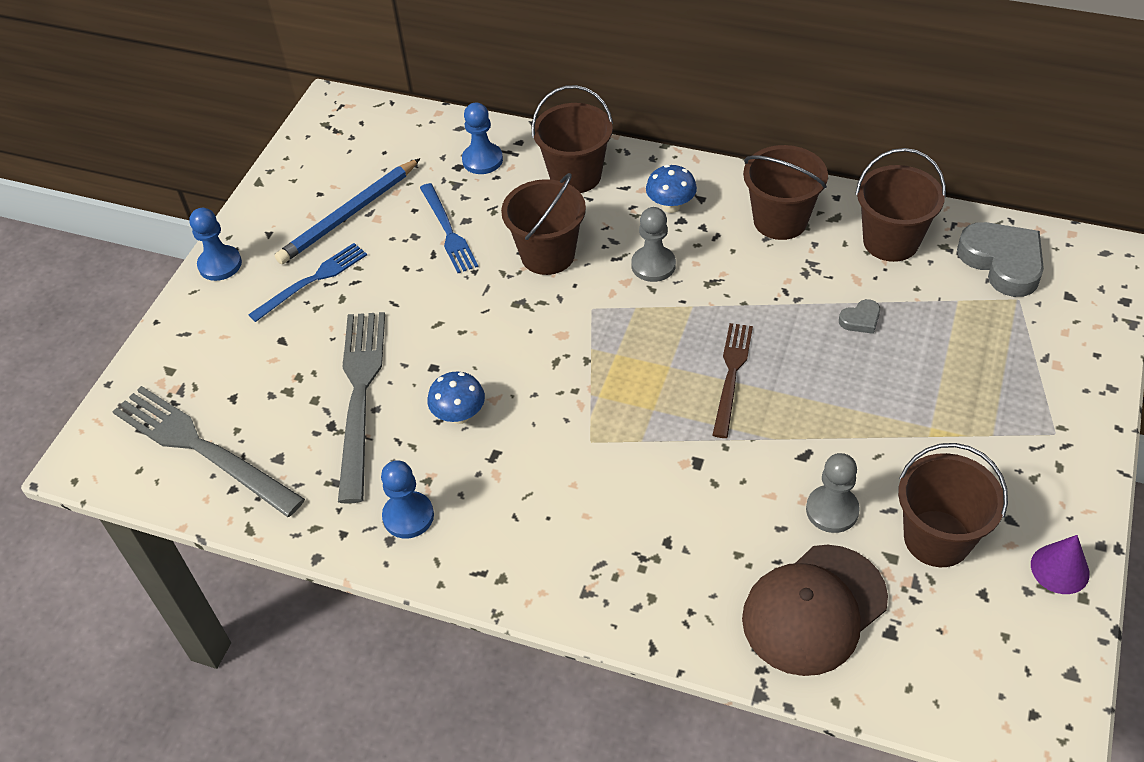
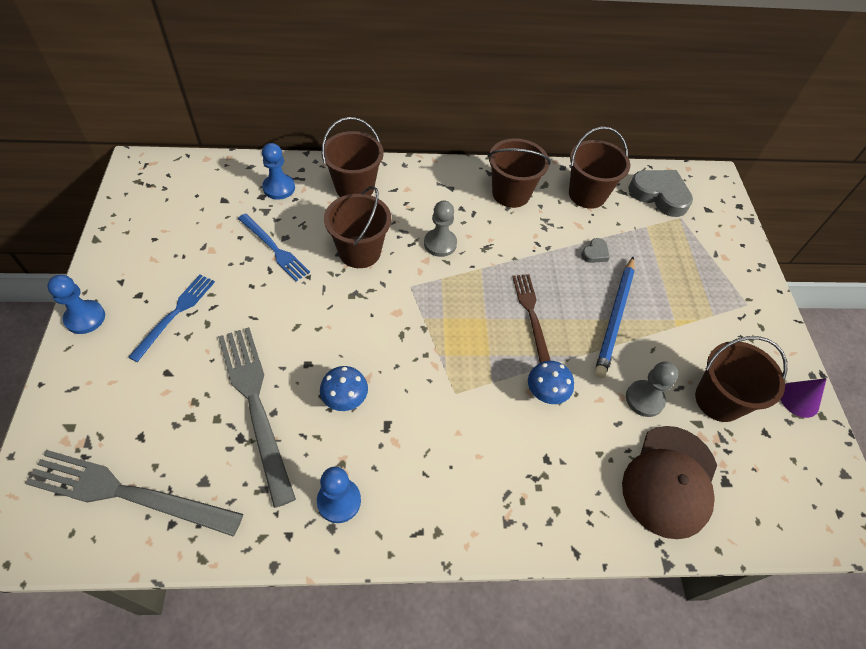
camera: 30 degrees left, 5 degrees up
(349, 215) = (187, 252): blue pencil -> blue pencil (615, 318)
(671, 206) = (433, 197): blue mushroom -> blue mushroom (545, 393)

